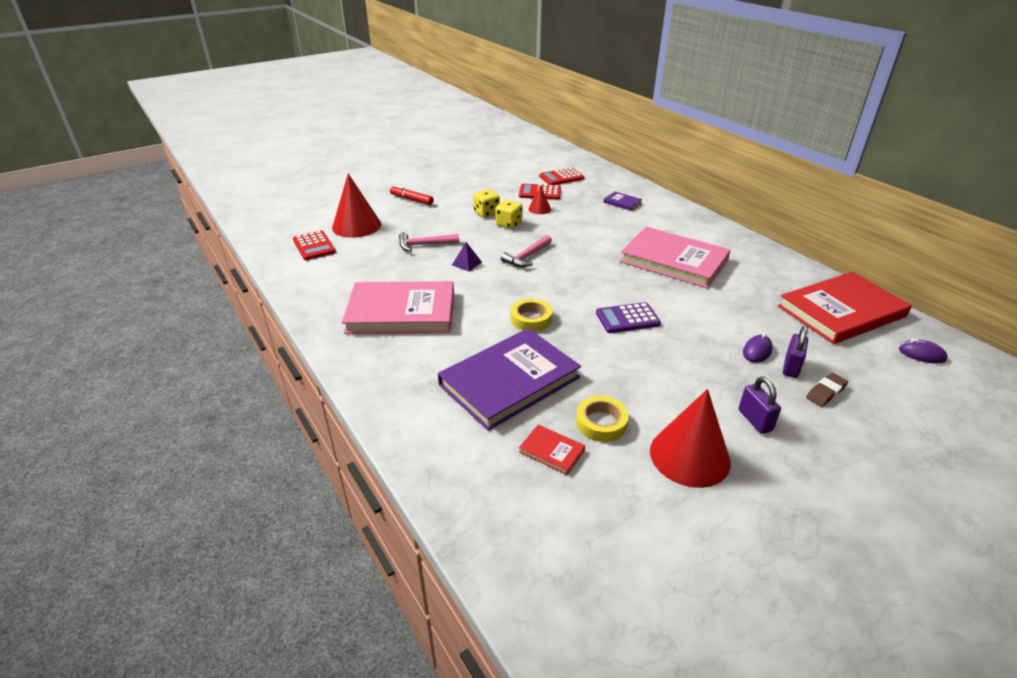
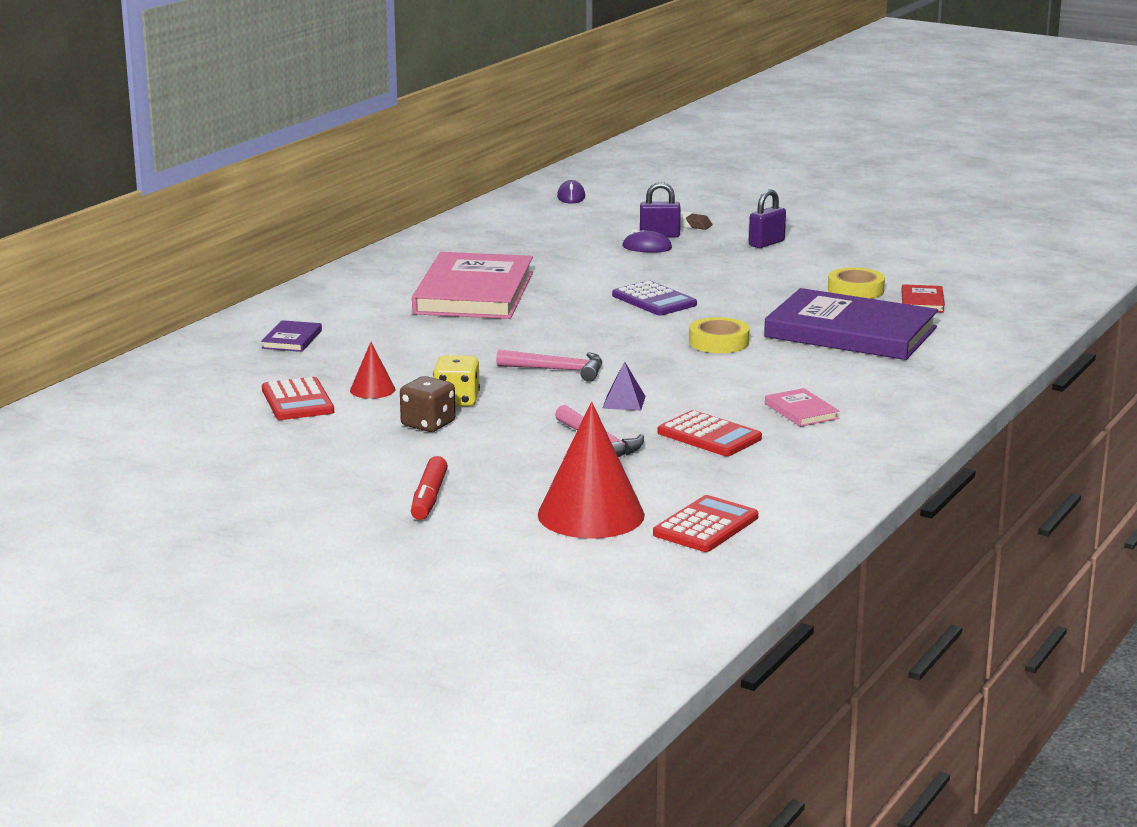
camera: 115 degrees left, 15 degrees down
(401, 312) = (801, 411): pink book -> pink book, size x0.41
(486, 213) = (428, 424): yellow dice -> brown dice
(561, 177) = (205, 396): red calculator -> red calculator (709, 436)
(689, 456) = (850, 259): red cone -> none
(841, 311) = (518, 221): red book -> none

